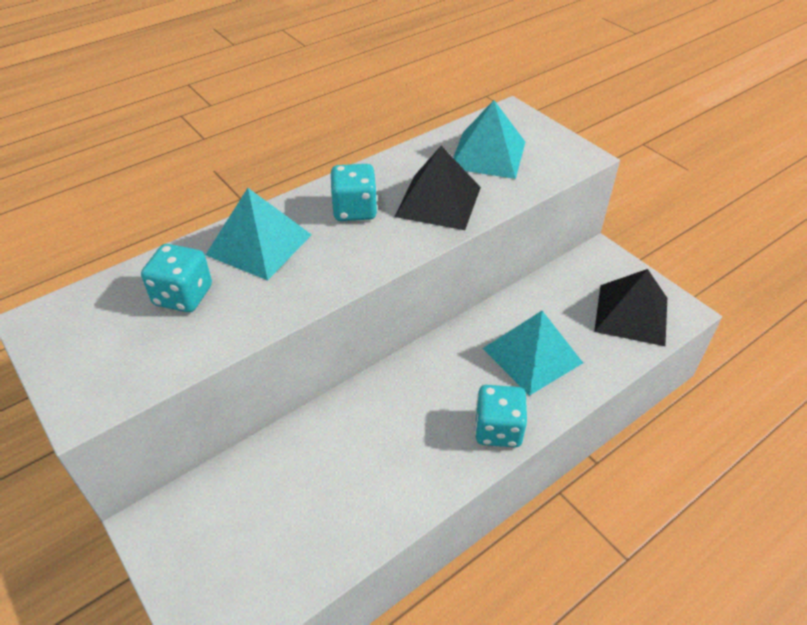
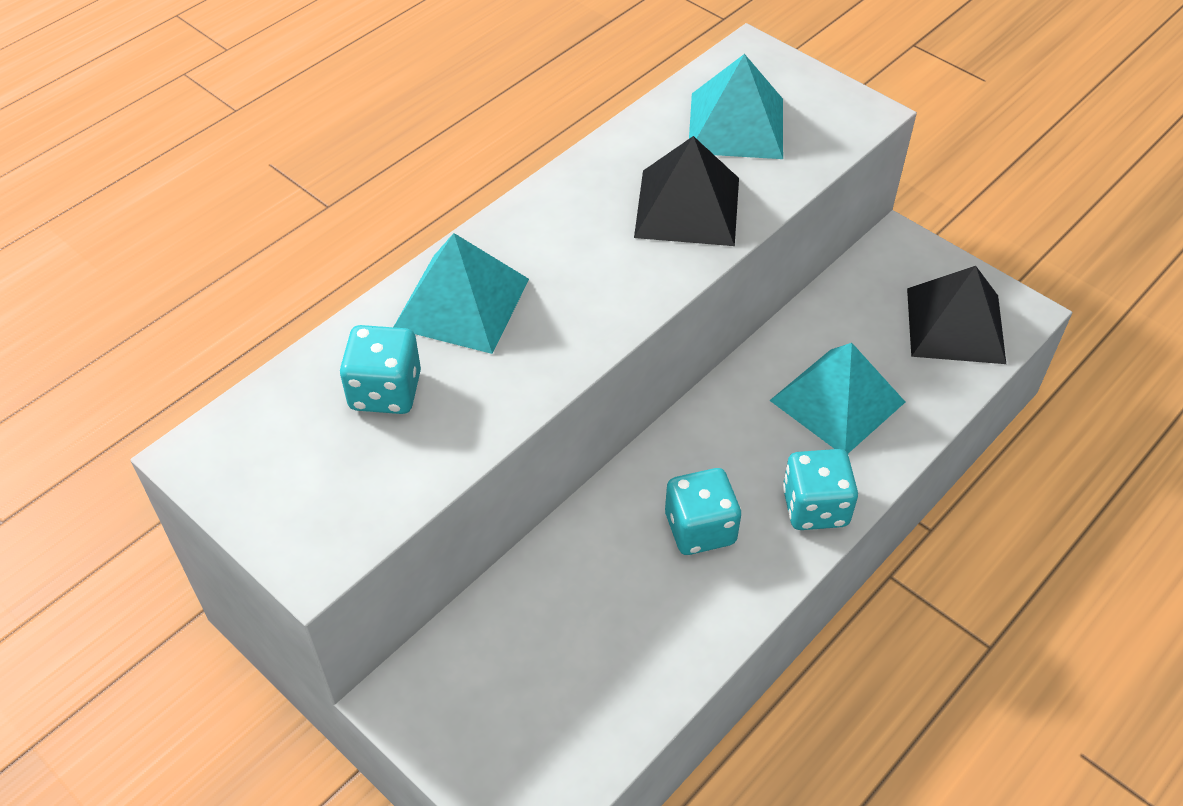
camera: 10 degrees left, 5 degrees up
(355, 210) = (576, 234): turquoise dice -> turquoise dice (700, 529)

